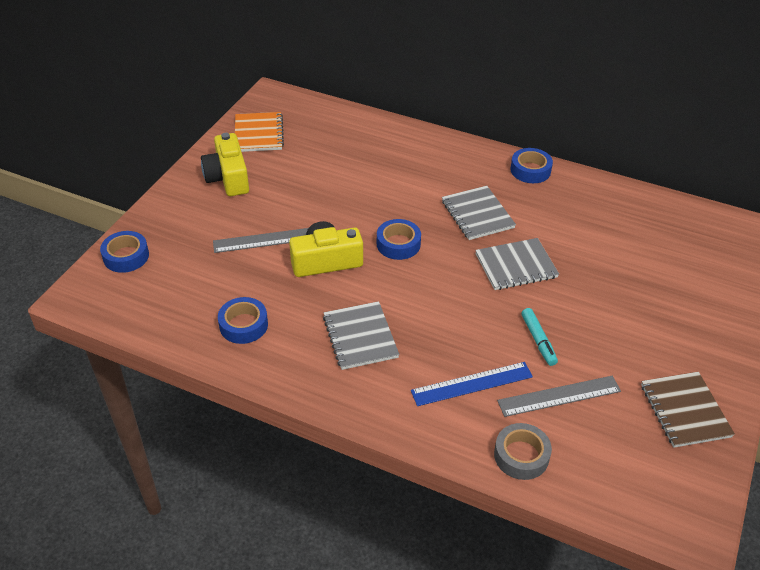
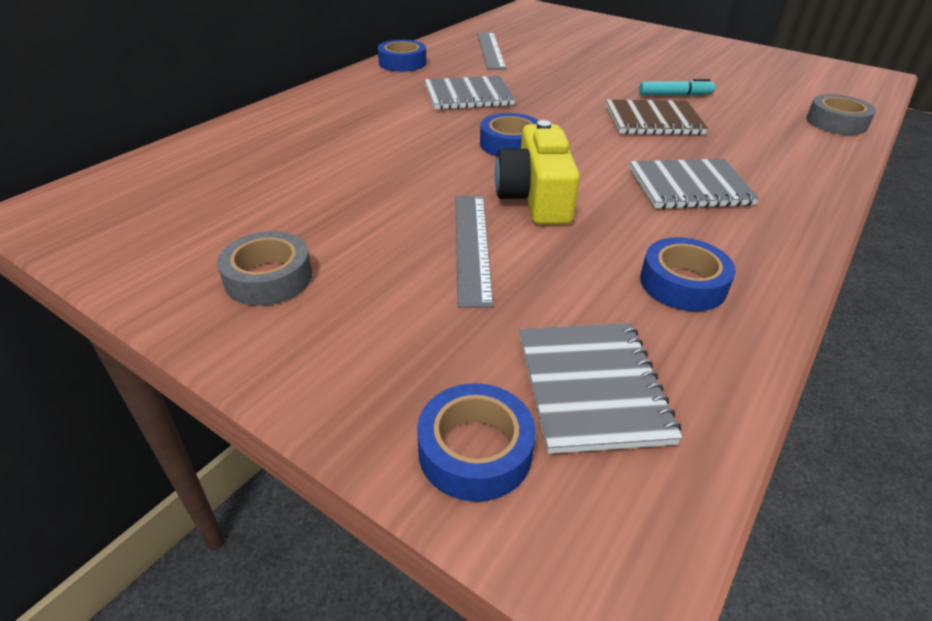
camera: 80 degrees left, 5 degrees down
(228, 177) = (268, 278): yellow camera -> grey tape
(258, 134) = (155, 233): orange notebook -> none
(472, 384) = (748, 132): blue ruler -> none
(516, 266) = (561, 89): grey notebook -> grey notebook (591, 387)
(559, 396) = (749, 97): grey ruler -> grey ruler (490, 50)
(685, 411) = (746, 58): brown notebook -> brown notebook (653, 120)

